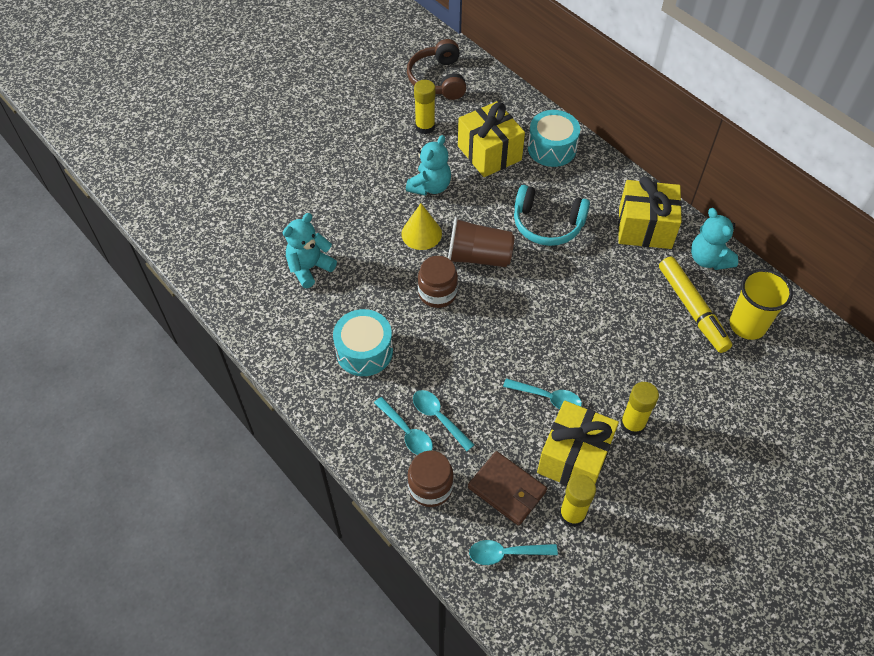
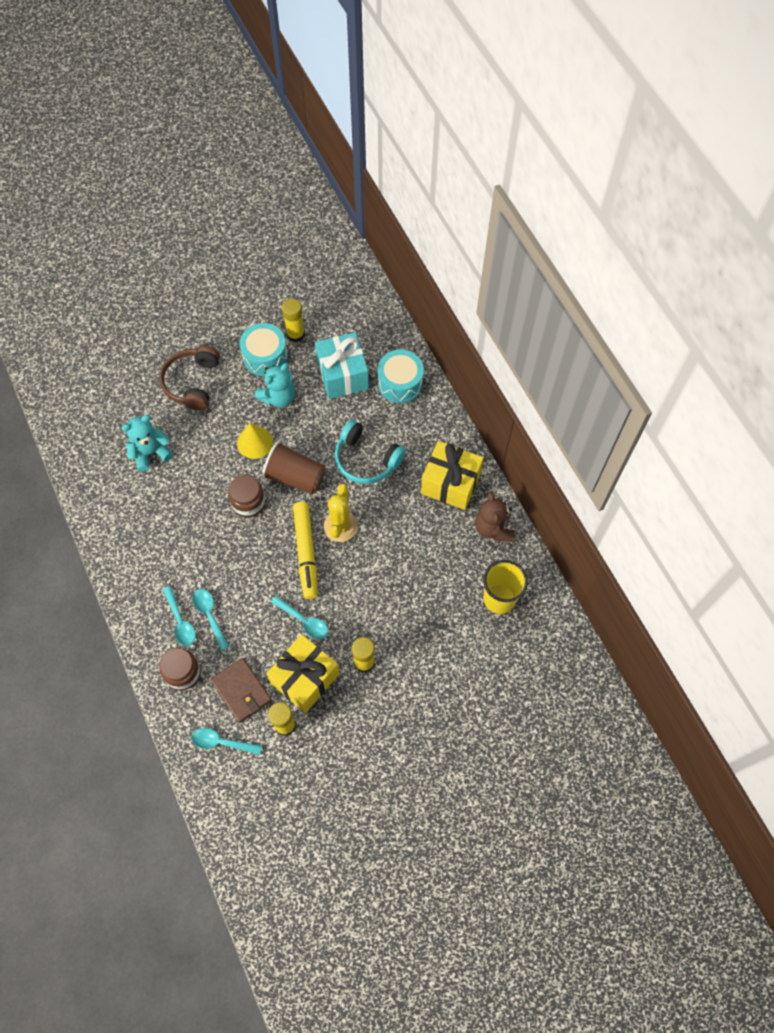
camera: 15 degrees right, 10 degrees up
(364, 351) = (170, 541): turquoise drum -> turquoise drum (265, 356)
(438, 79) = (325, 286): brown headphones -> brown headphones (192, 382)
(489, 153) = (342, 375): yellow gift -> turquoise gift
(547, 293) = (340, 526): none -> yellow cactus
(692, 309) = (458, 571): yellow marker -> yellow marker (306, 552)
(708, 259) = (493, 528): turquoise teddy bear -> brown teddy bear

